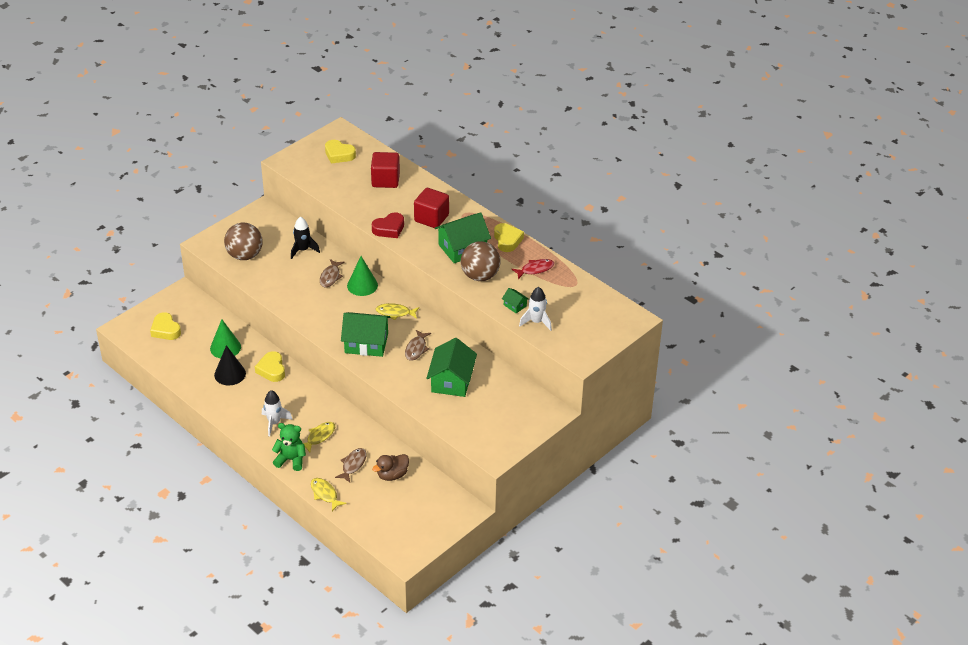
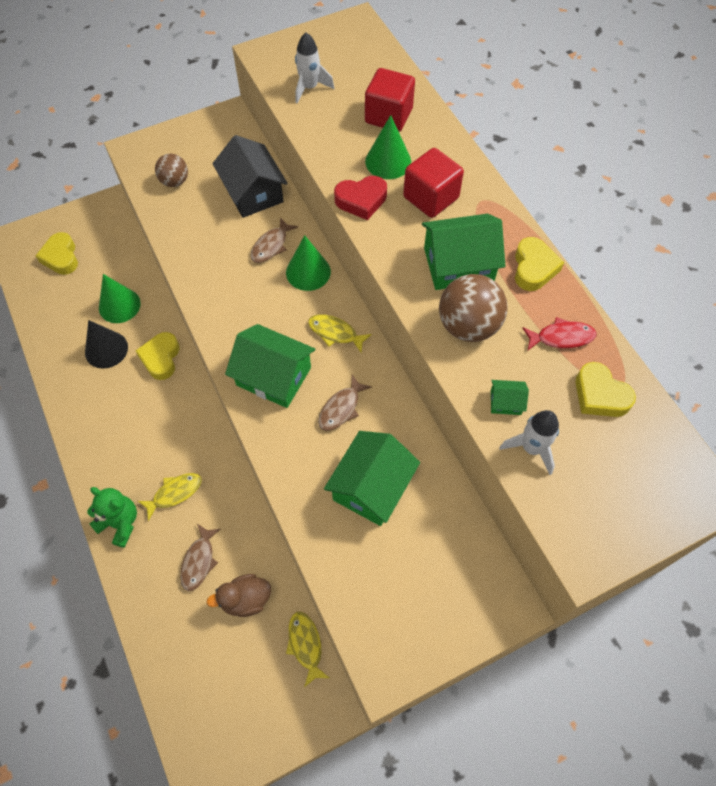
camera: 20 degrees right, 20 degrees up
(245, 255) = (175, 181): brown ball -> brown ball, size x0.61
(274, 423) = (126, 450): white rocket -> white rocket (309, 88)
(303, 250) = (253, 192): black rocket -> black house
(325, 494) = (139, 604): yellow fish -> yellow fish (305, 645)
(339, 155) = (340, 60): yellow heart -> yellow heart (600, 395)
(353, 465) = (199, 561): brown fish -> brown fish turned 150 degrees clockwise
(396, 205) = (388, 161): none -> green cone
(515, 305) = (505, 402): green house -> green house turned 60 degrees counterclockwise

